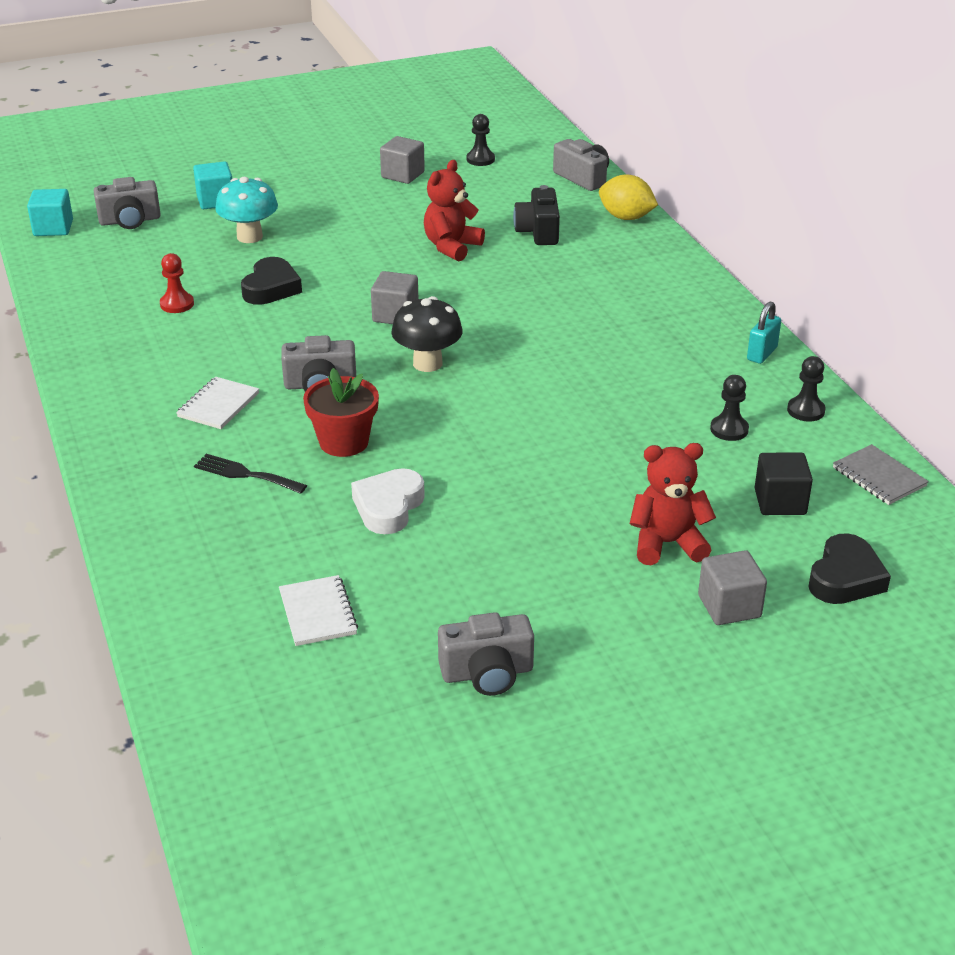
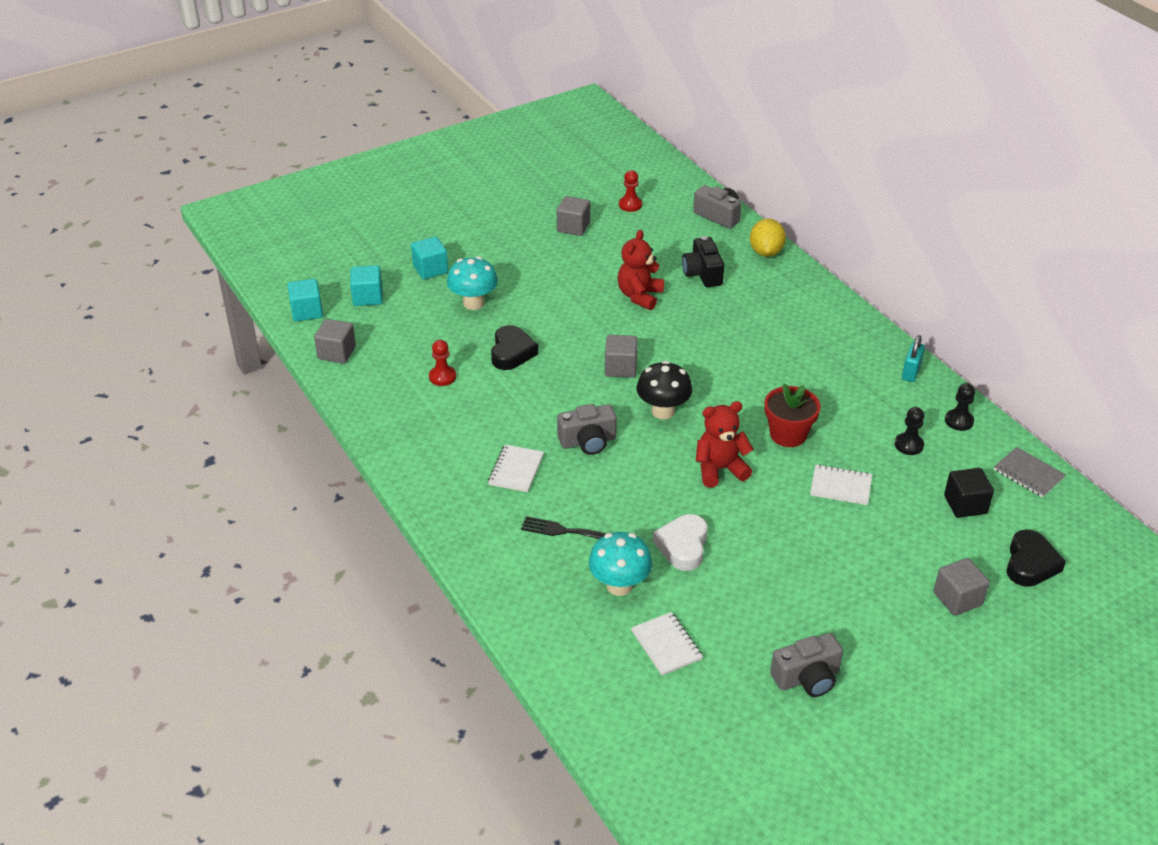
camera: 10 degrees left, 5 degrees up
(66, 270) = (336, 353): none -> grey cube
(130, 220) = (368, 297): grey camera -> turquoise cube
(288, 540) = (619, 585): none -> turquoise mushroom
(344, 442) = (626, 492): red flower pot -> red flower pot (788, 434)
(480, 159) = (630, 205): black pawn -> red pawn
(621, 465) = (840, 486): none -> white notebook
(626, 217) = (766, 252): yellow lemon -> yellow lemon turned 75 degrees clockwise
(667, 543) = (897, 551): red teddy bear -> red teddy bear (720, 469)

